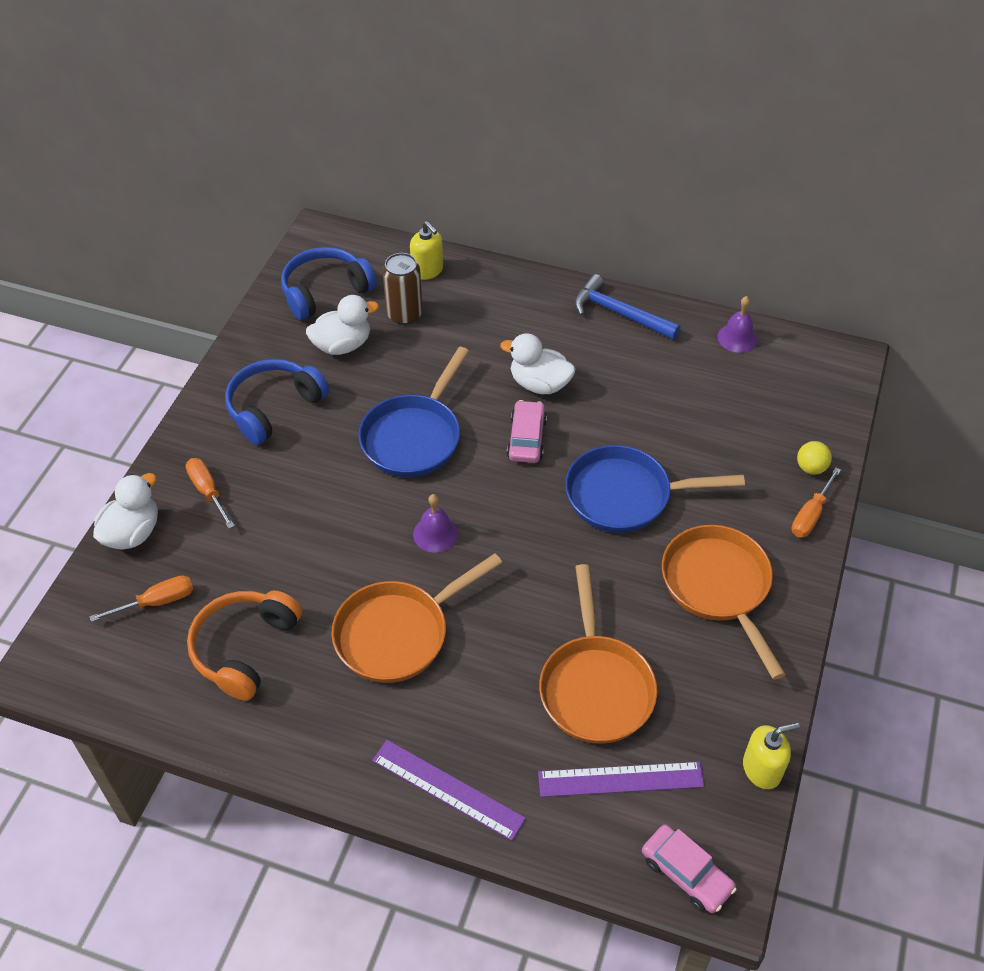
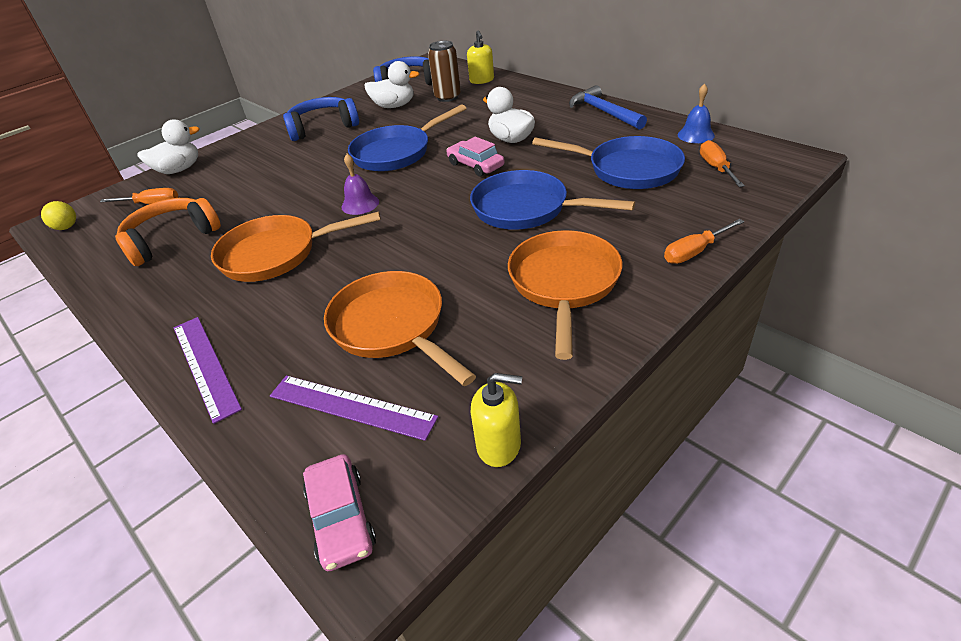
camera: 30 degrees right, 10 degrees down
(207, 491) = (242, 158): orange screwdriver -> orange screwdriver (716, 167)
(527, 438) = (475, 165): pink car -> pink car turned 75 degrees counterclockwise
(595, 686) = (392, 327): orange pan -> orange pan turned 120 degrees clockwise
(695, 410) = (627, 169): none -> blue pan
(737, 338) = (696, 135): purple bell -> blue bell
(811, 468) = (715, 220): yellow ball -> yellow ball (66, 227)

